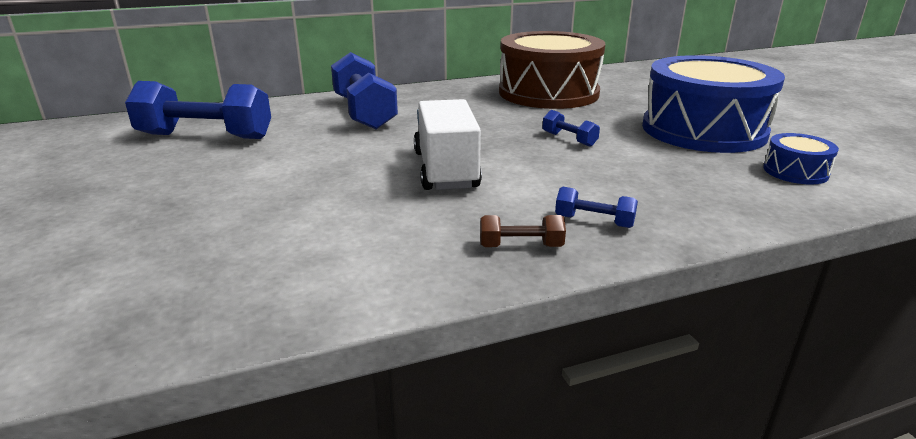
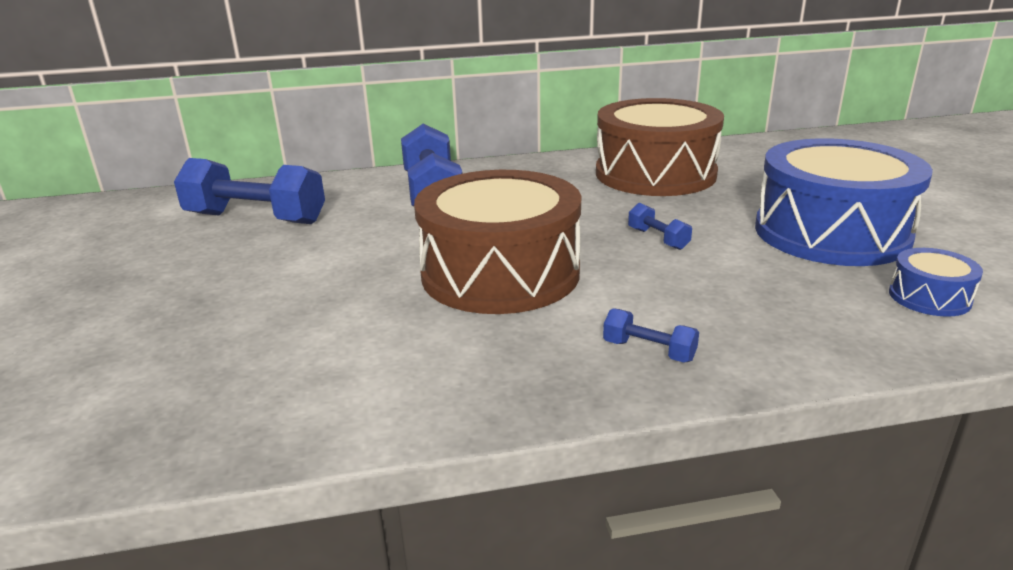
camera: 10 degrees right, 0 degrees up
(446, 170) = (500, 273): white truck -> brown drum
(521, 246) = (552, 377): brown dumbbell -> none

